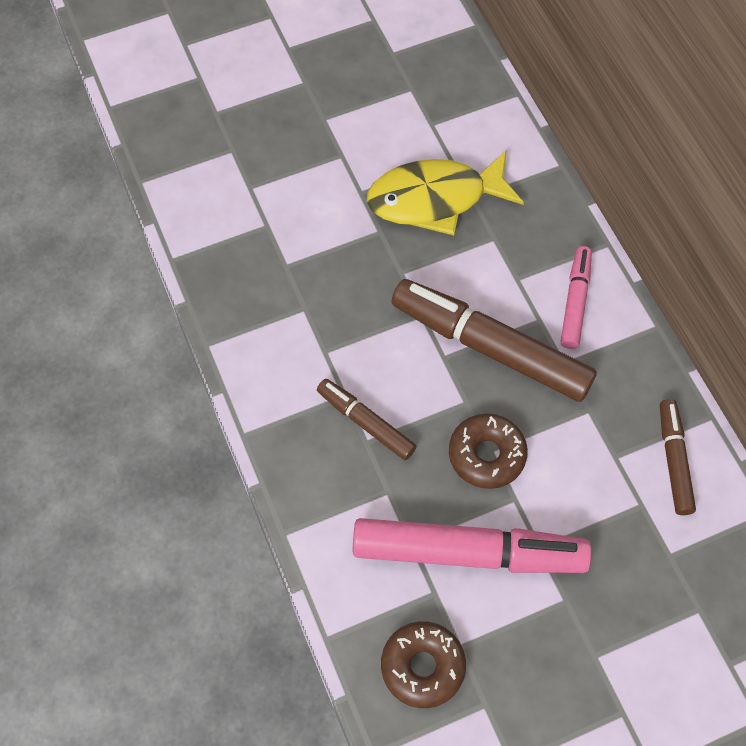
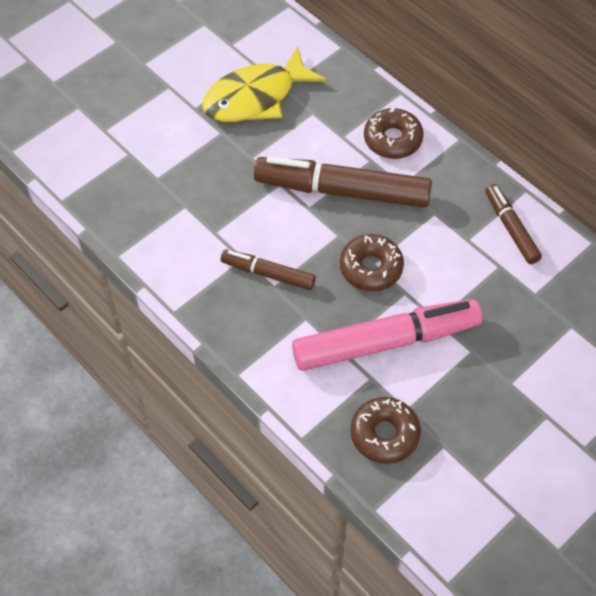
camera: 20 degrees left, 5 degrees down
(575, 301) = (392, 139): pink marker -> brown donut

